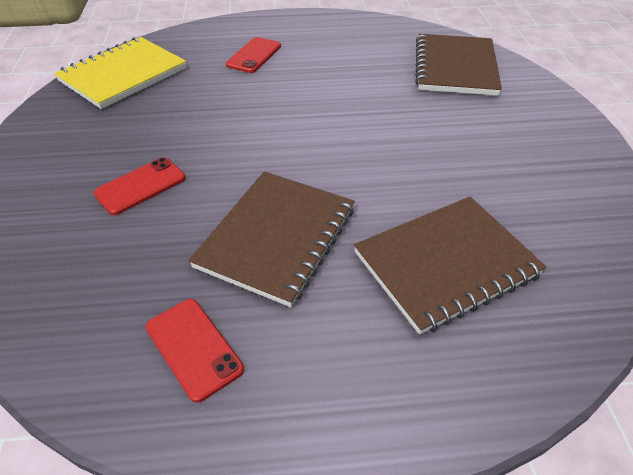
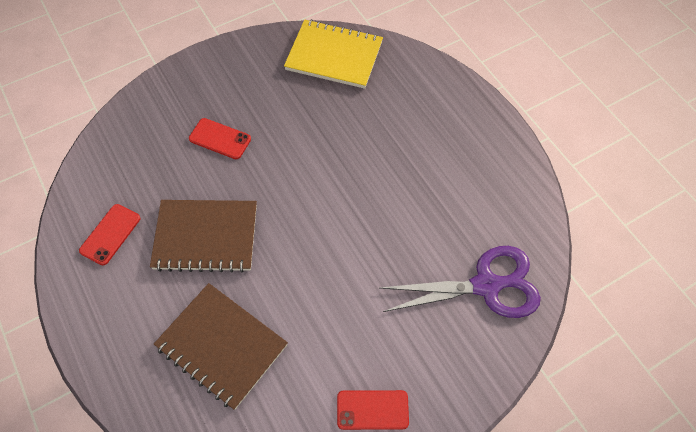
camera: 65 degrees right, 15 degrees up
(254, 55) = (411, 123): red phone -> red phone (372, 410)
(455, 67) = (486, 285): brown notebook -> purple scissors

